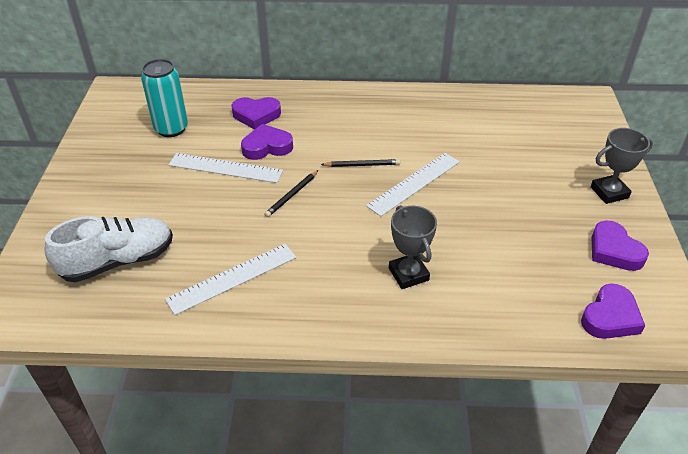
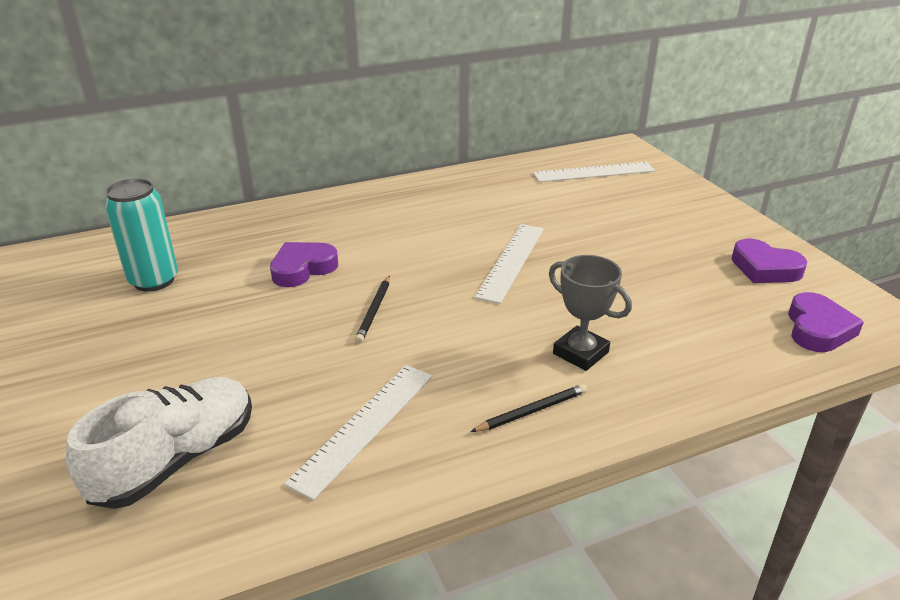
camera: 25 degrees left, 10 degrees down
(225, 168) = (263, 304): white ruler -> white ruler (593, 172)
(256, 115) = (264, 240): purple heart -> none
(362, 165) = (436, 258): black pencil -> black pencil (531, 411)
(609, 192) = (713, 219): grey trophy -> none

